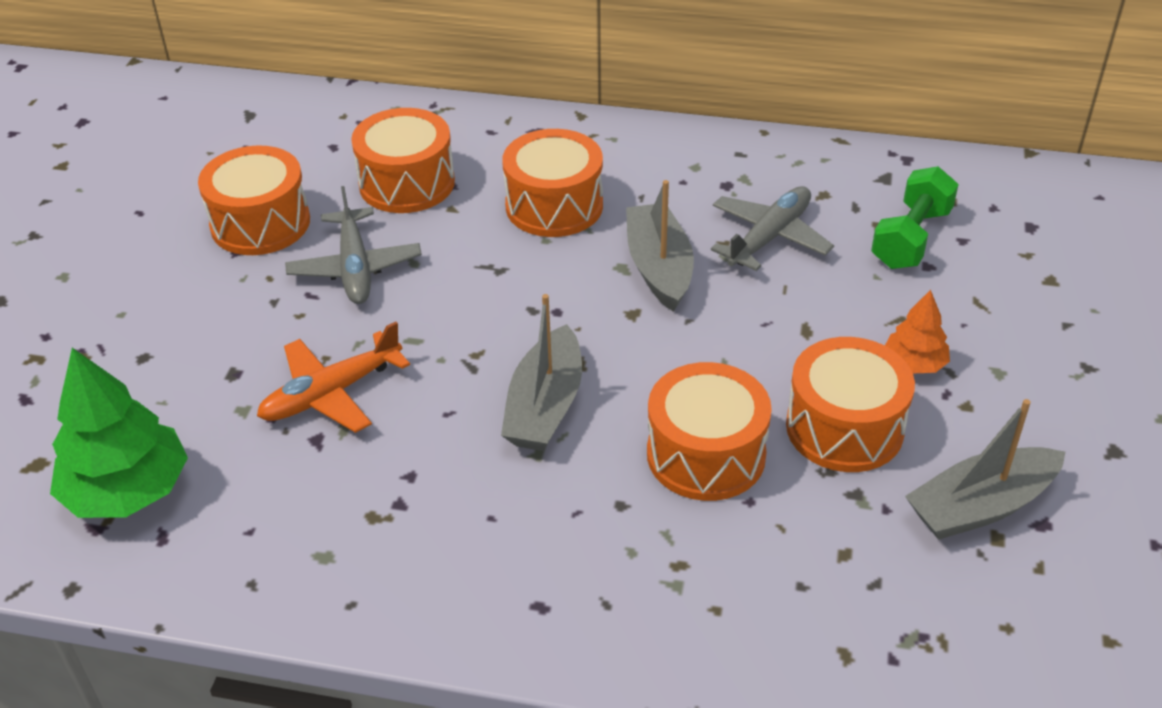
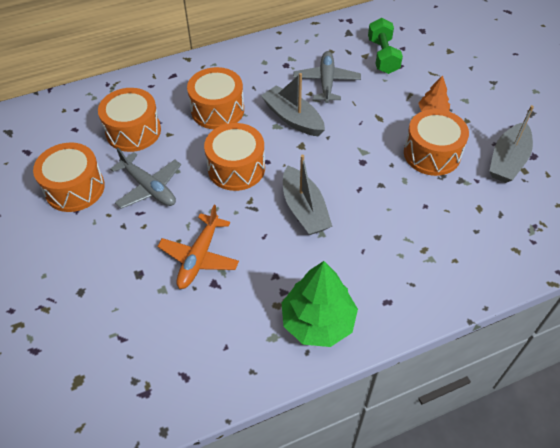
camera: 35 degrees left, 10 degrees up
(128, 491) = (143, 365): green tree -> green tree (318, 321)
(706, 454) = (390, 195): orange drum -> orange drum (236, 168)

